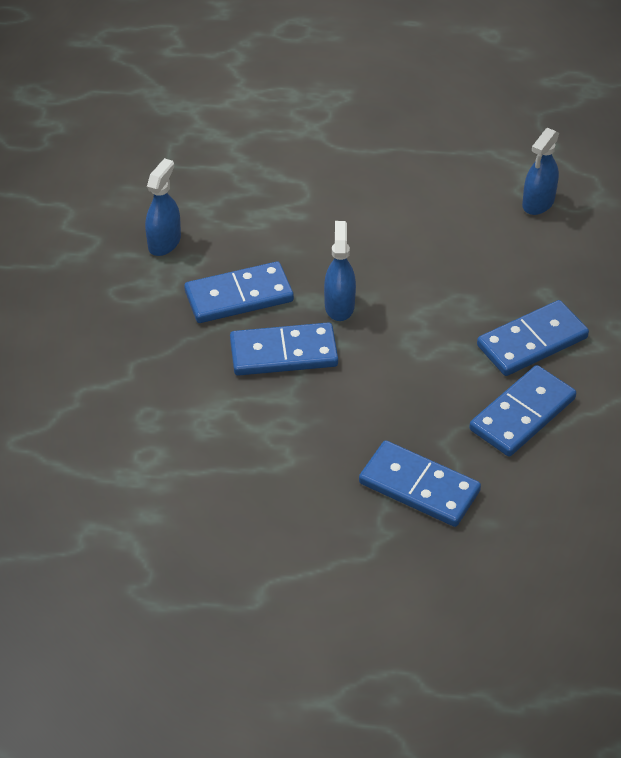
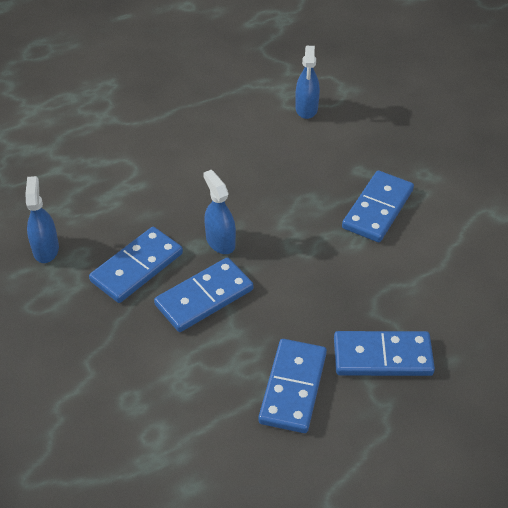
camera: 30 degrees left, 0 degrees up
(522, 414) = (412, 265): blue domino -> blue domino (293, 388)

